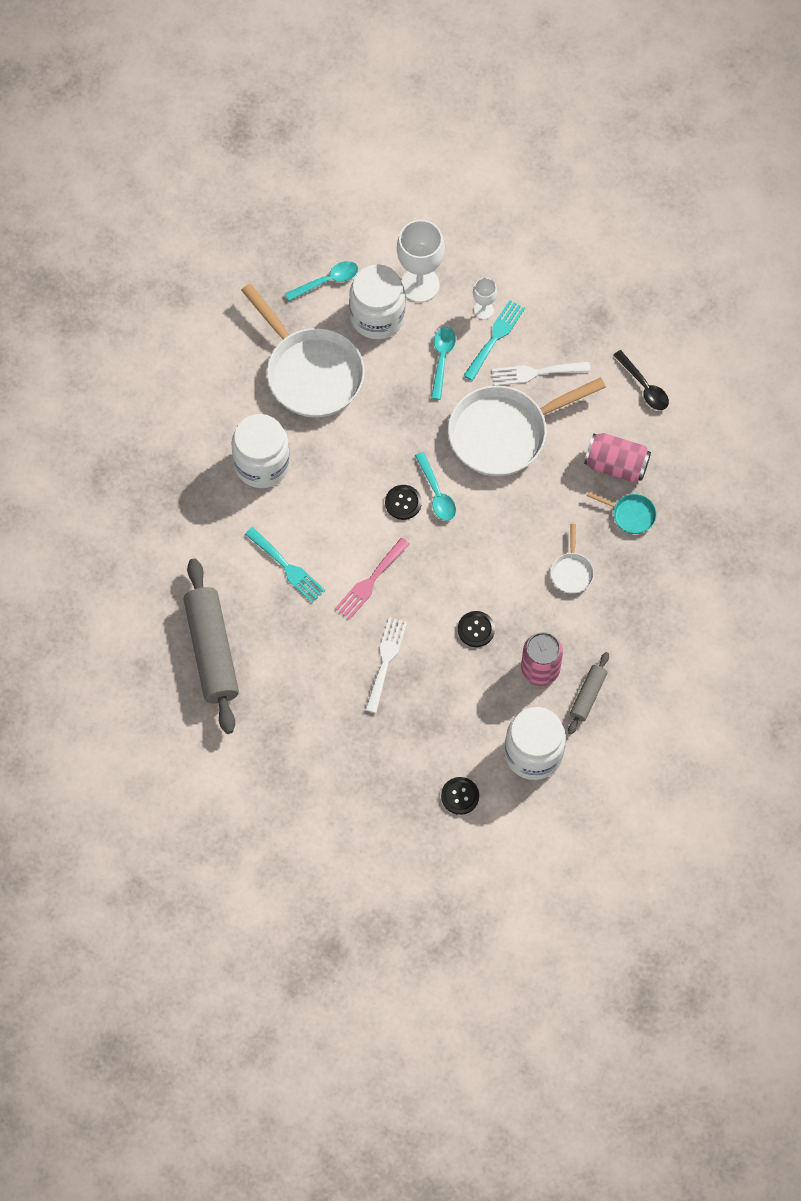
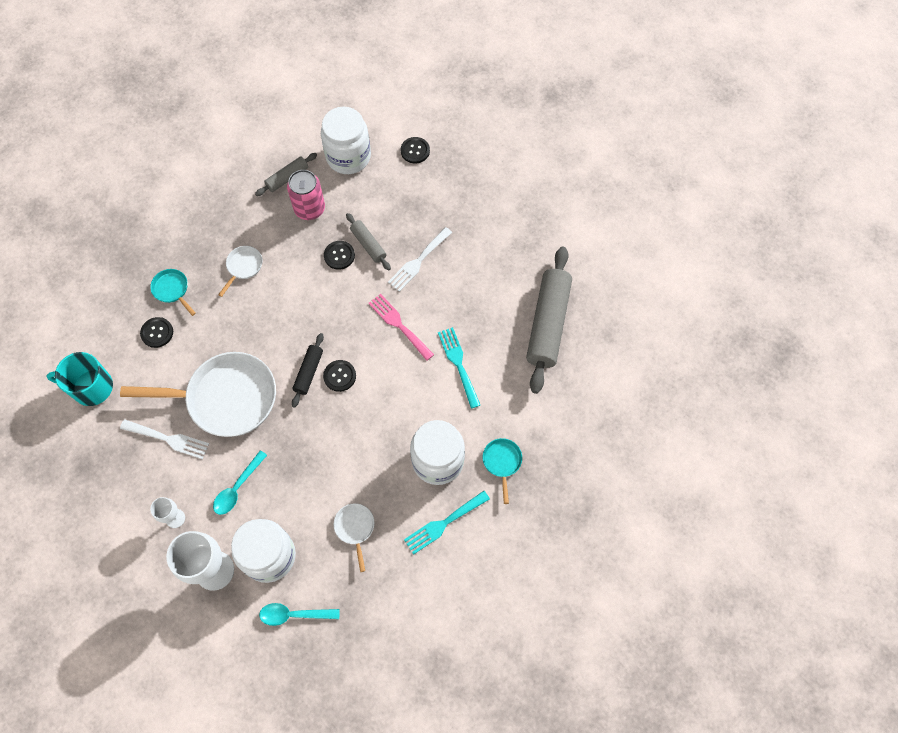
camera: 155 degrees left, 0 degrees up
(197, 489) = (502, 462): none -> turquoise pan
(310, 372) = (355, 528): white pan -> white pan, size x0.43
(370, 581) = (399, 325): pink fork -> pink fork turned 105 degrees counterclockwise
(436, 493) = (309, 372): turquoise spoon -> black rolling pin
(451, 656) = (368, 244): none -> grey rolling pin
(495, 337) = (181, 487): turquoise fork -> turquoise fork (443, 523)
(616, 465) = (157, 333): pink can -> black button
(644, 386) = (91, 387): black spoon -> turquoise mug

